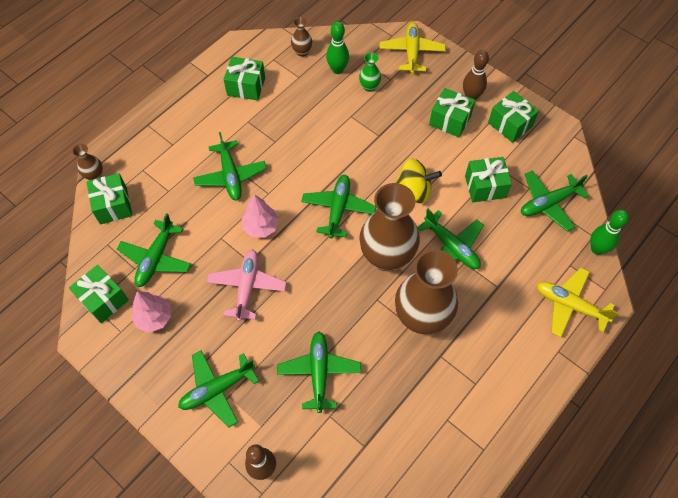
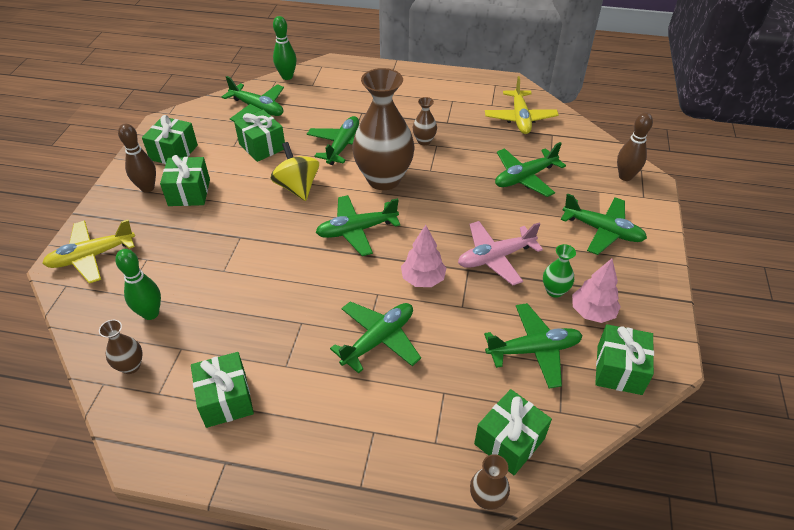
camera: 120 degrees left, 15 degrees down
(369, 86) = (168, 272): green vase -> green vase (554, 291)
(421, 317) = (424, 141): brown vase -> brown vase, size x0.43
(570, 305) = (349, 77): yellow plane -> yellow plane (520, 118)

